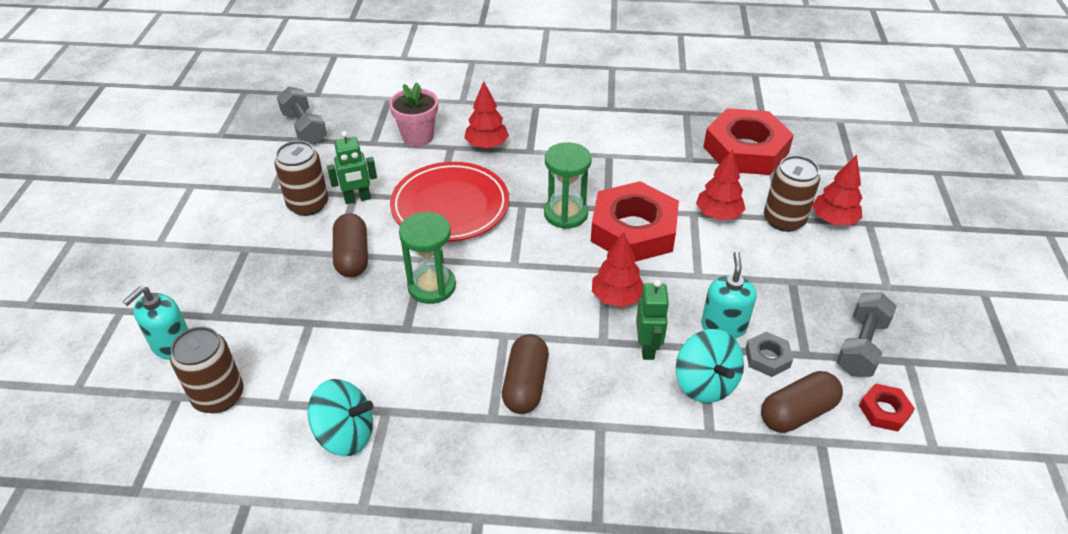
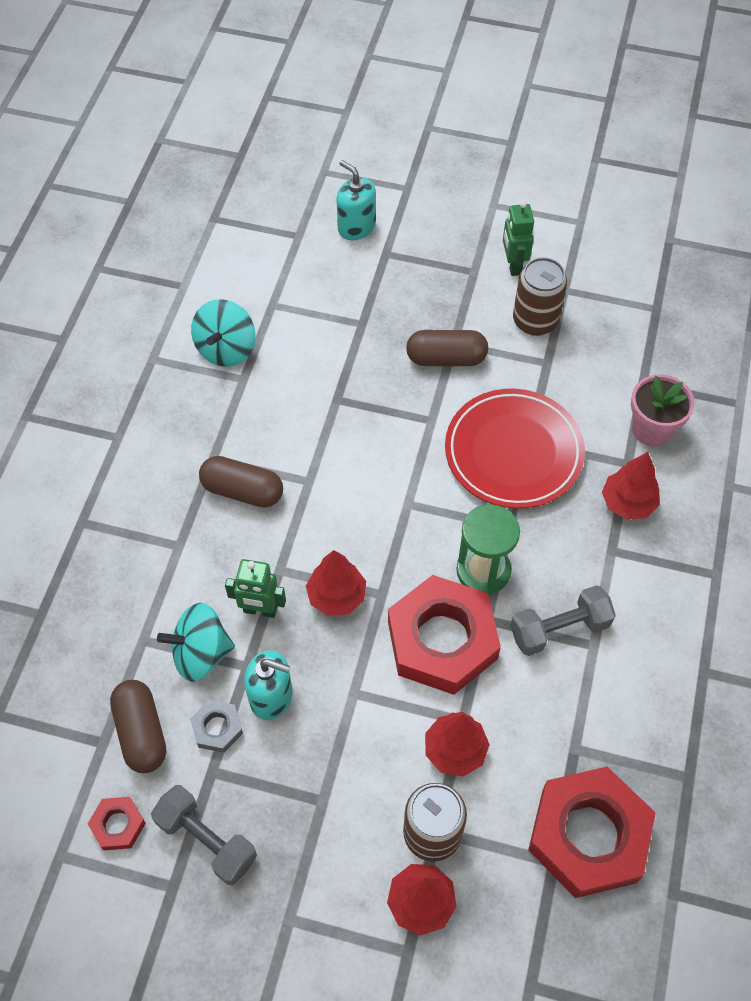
camera: 100 degrees right, 15 degrees up
(218, 396) = (291, 262): brown can -> none
(304, 128) = (678, 316): grey dumbbell -> grey dumbbell (559, 629)
(357, 199) = (539, 365): green robot -> green robot (513, 265)
(432, 286) = (389, 424): green hourglass -> none

